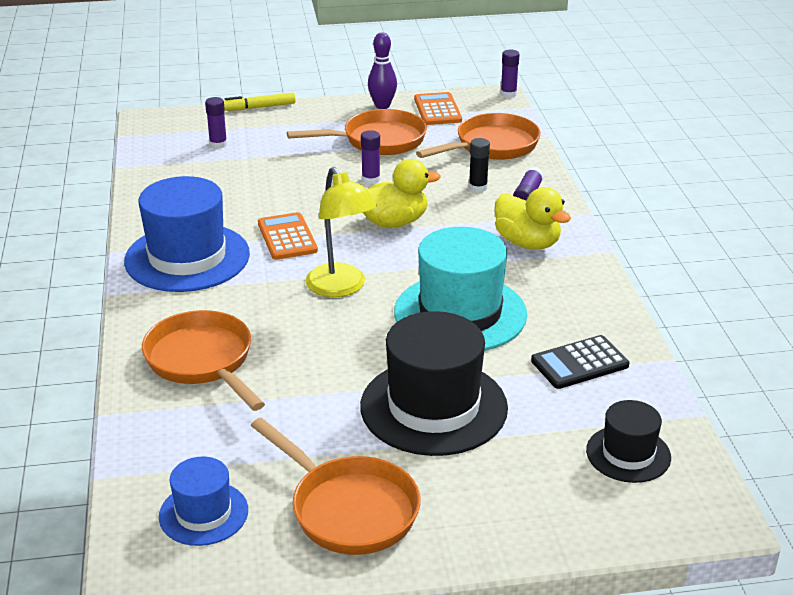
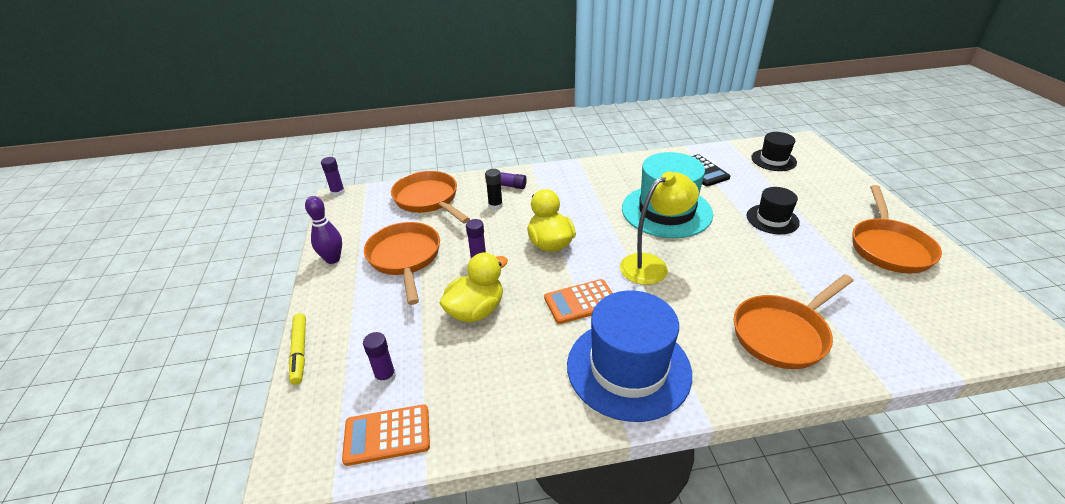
camera: 90 degrees left, 5 degrees up
(203, 513) = (946, 309): blue hat -> none
(348, 509) = (888, 247): orange pan -> orange pan turned 150 degrees clockwise
(433, 407) = (772, 219): black hat -> black hat, size x0.54
(437, 110) = (354, 227): orange calculator -> orange calculator (387, 435)
(527, 243) = (573, 186): yellow duck -> yellow duck (476, 310)

